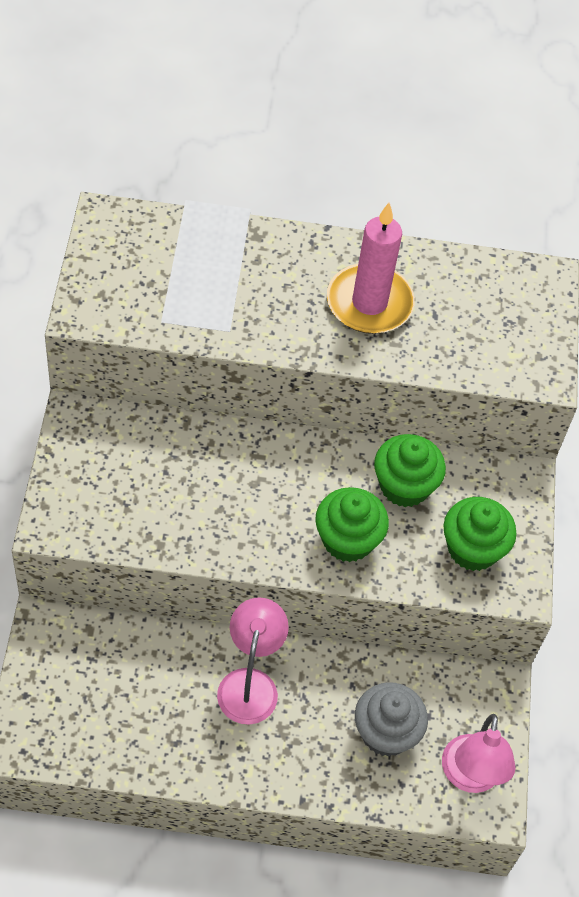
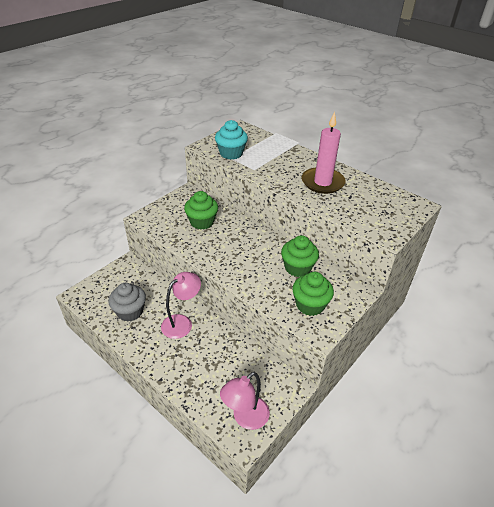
camera: 40 degrees right, 15 degrees down
(152, 308) = (231, 153): none -> turquoise cupcake
(347, 540) = (254, 274): green cupcake -> green cupcake (202, 222)
(386, 732) = (222, 374): grey cupcake -> grey cupcake (130, 312)

